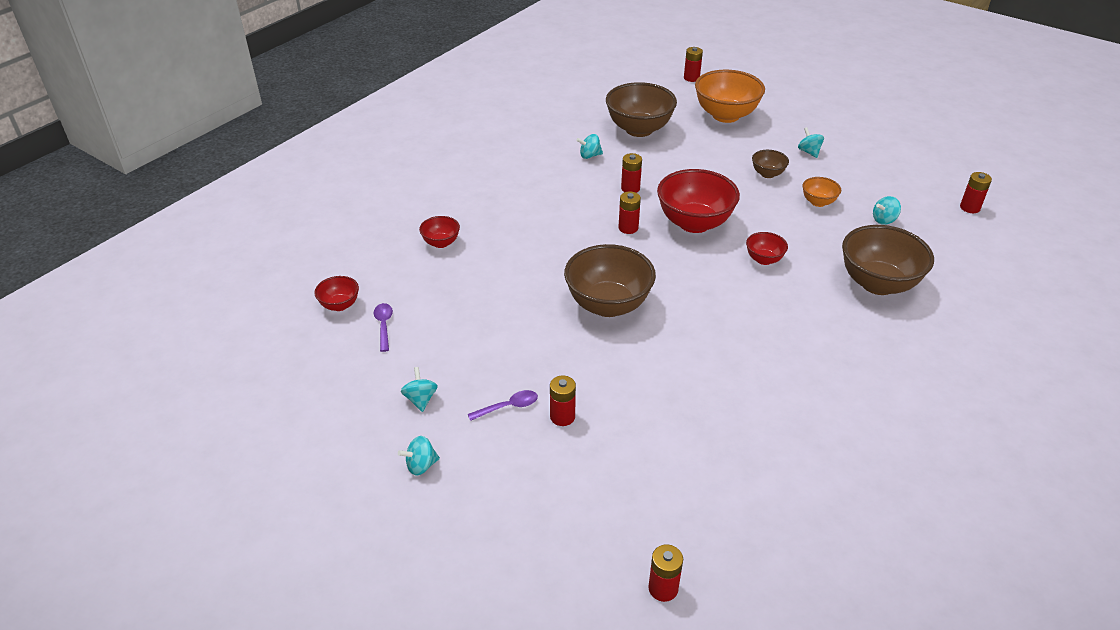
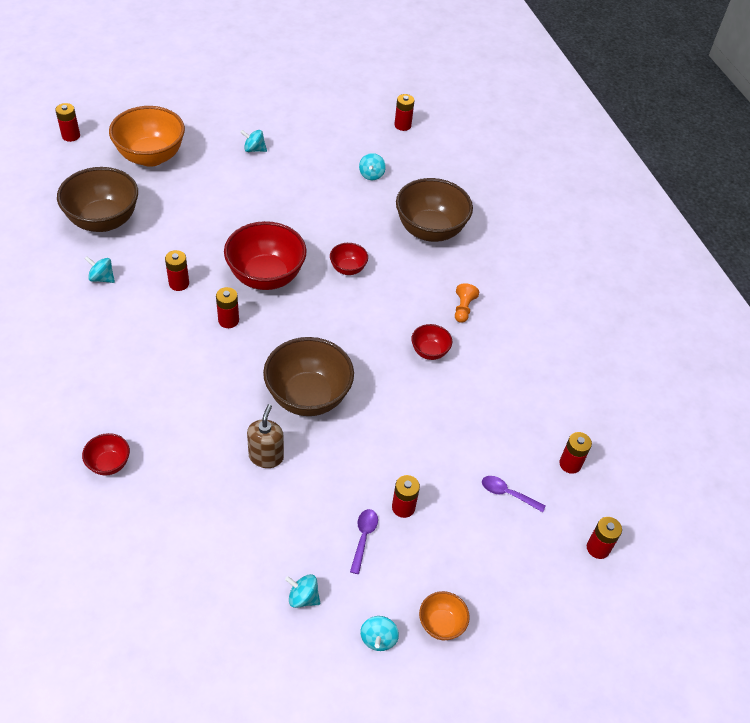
camera: 60 degrees left, 10 degrees up
(340, 305) = (118, 598): red bowl -> red bowl (429, 352)
(384, 326) = (183, 575): purple spoon -> purple spoon (507, 494)
(527, 312) = (266, 456): none -> brown soap dispenser
(589, 156) = (102, 278): turquoise spinning top -> turquoise spinning top turned 90 degrees clockwise
(738, 516) = (570, 464): none -> red battery
(767, 174) = (254, 191): brown bowl -> none
(818, 202) = (317, 191): orange bowl -> orange bowl (441, 624)
(820, 348) = (463, 308): none -> orange pawn

